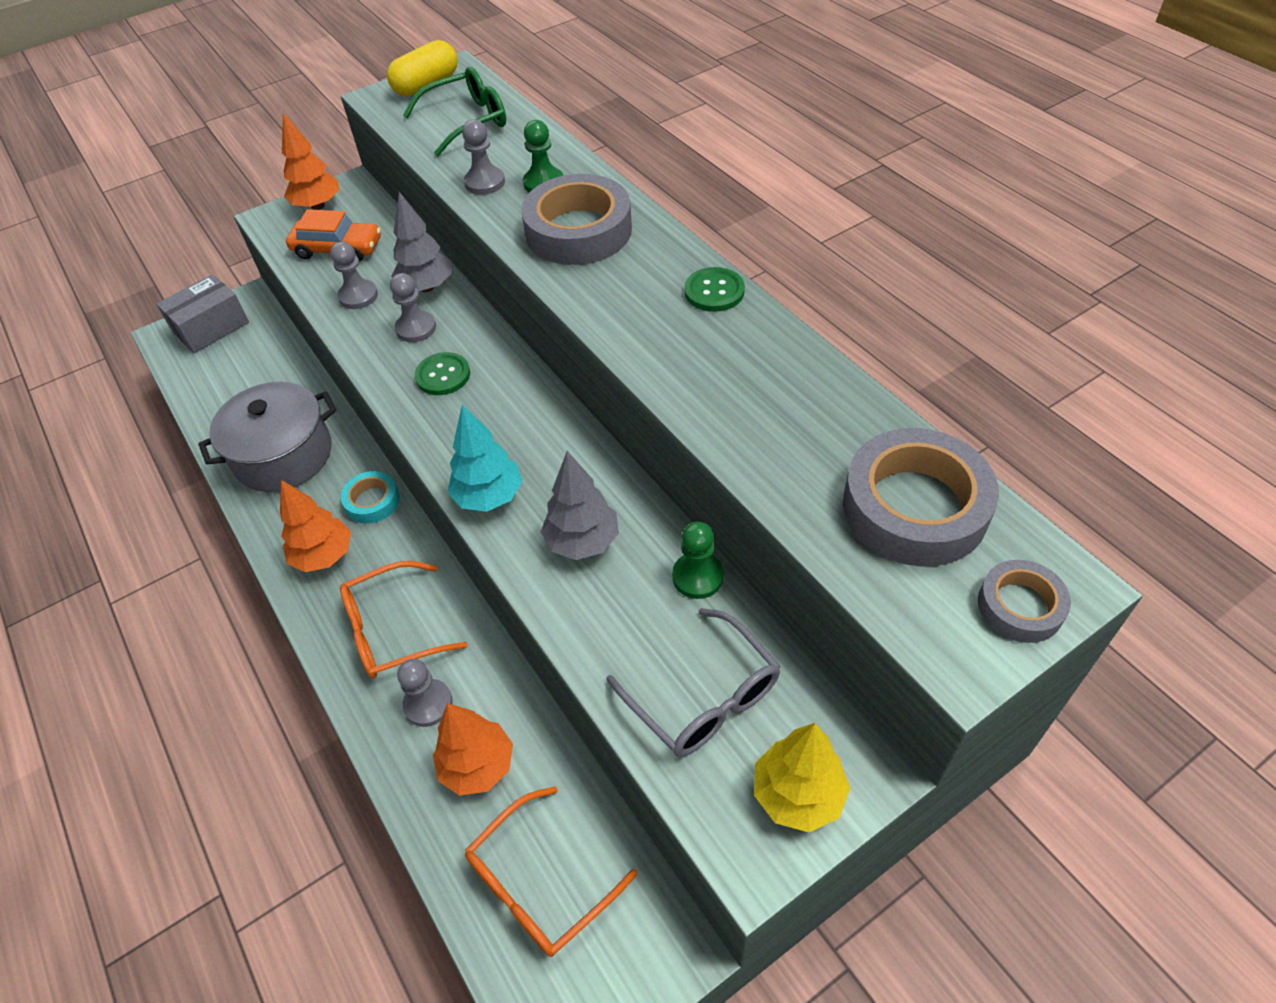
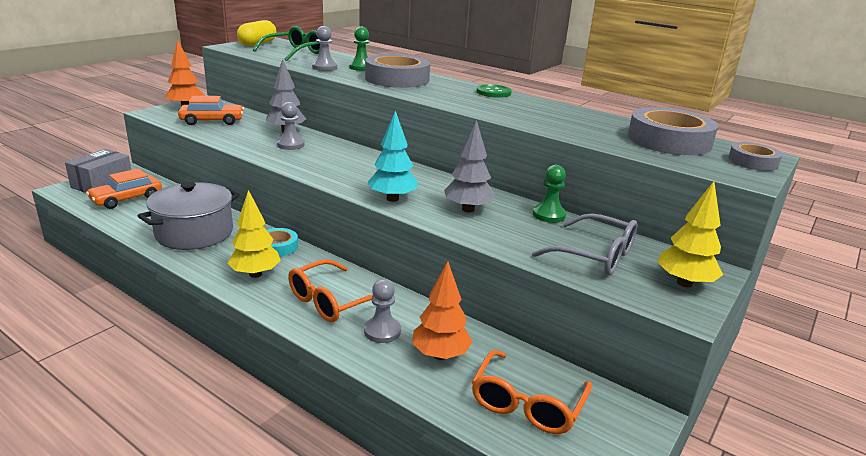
camera: 25 degrees left, 25 degrees down
(229, 366) = (127, 199): none -> orange car
(324, 556) = (255, 274): orange tree -> yellow tree
(358, 296) = (240, 136): grey pawn -> none
(443, 375) = (323, 159): green button -> none

